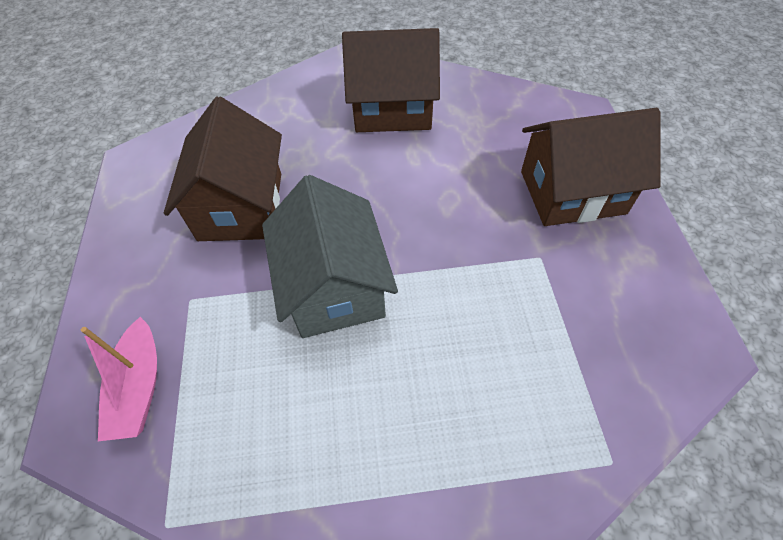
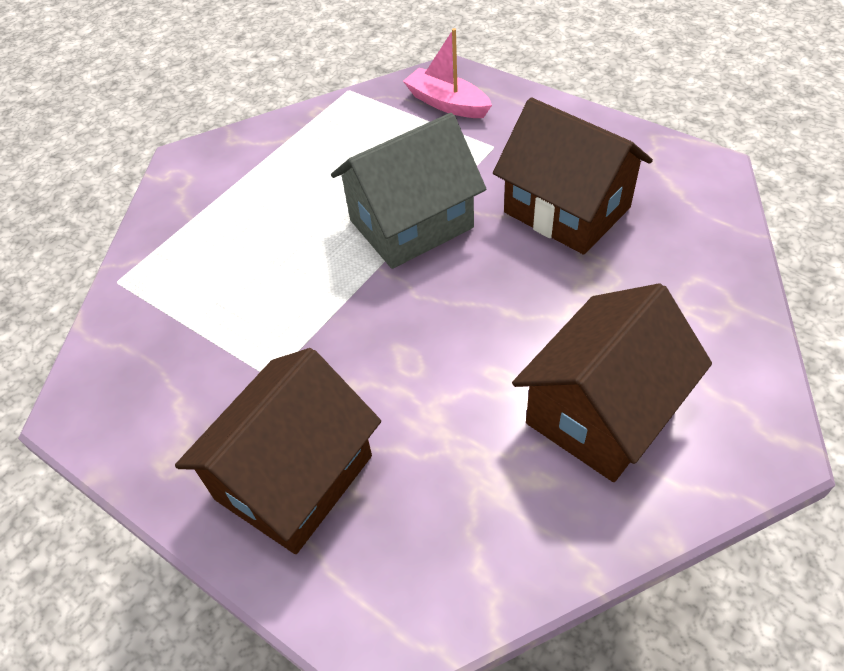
camera: 135 degrees right, 5 degrees down
(334, 287) = (411, 224): grey house -> grey house turned 60 degrees counterclockwise

